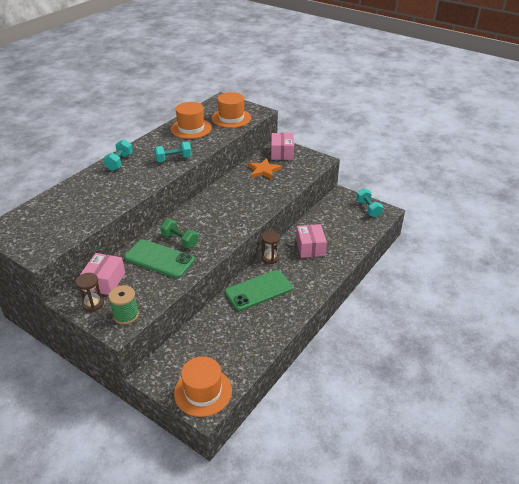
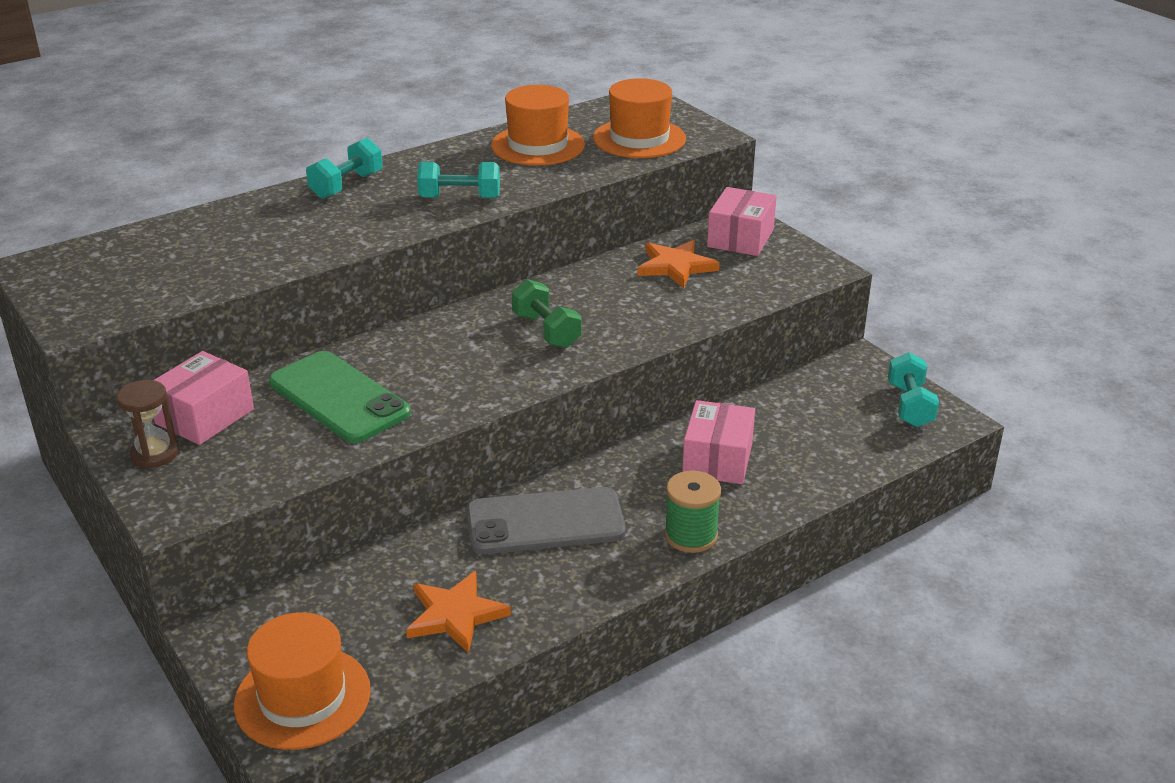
camera: 20 degrees right, 5 degrees down
(126, 315) = (204, 490): green spool -> green spool (691, 535)
(180, 240) = (404, 371): green dumbbell -> green dumbbell (546, 331)
(245, 339) = (455, 615): none -> orange star
(258, 290) = (545, 522): green phone -> grey phone
(270, 258) = (611, 461): brown hourglass -> none

